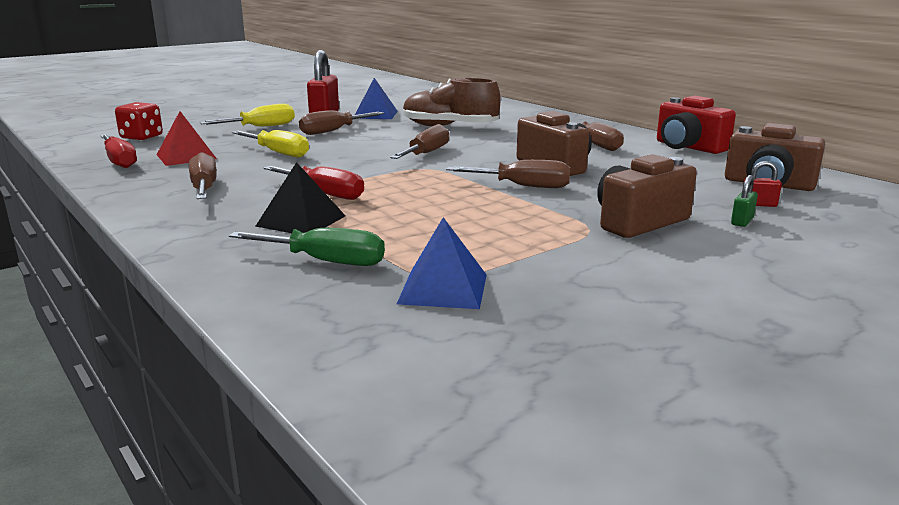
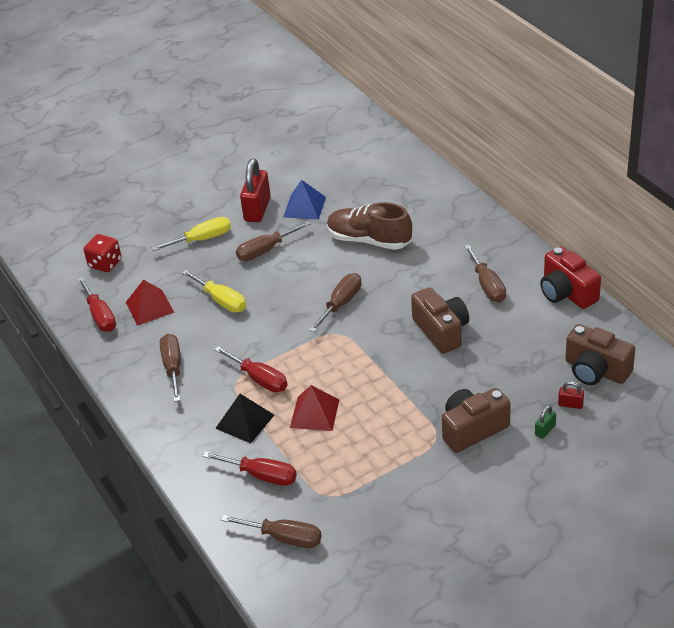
camera: 10 degrees right, 20 degrees up
(325, 261) = (261, 475): green screwdriver -> red screwdriver
(405, 214) = (314, 413): none -> red pyramid
(443, 288) = (329, 508): blue pyramid -> none
(523, 186) = (406, 369): brown screwdriver -> brown screwdriver (284, 538)

